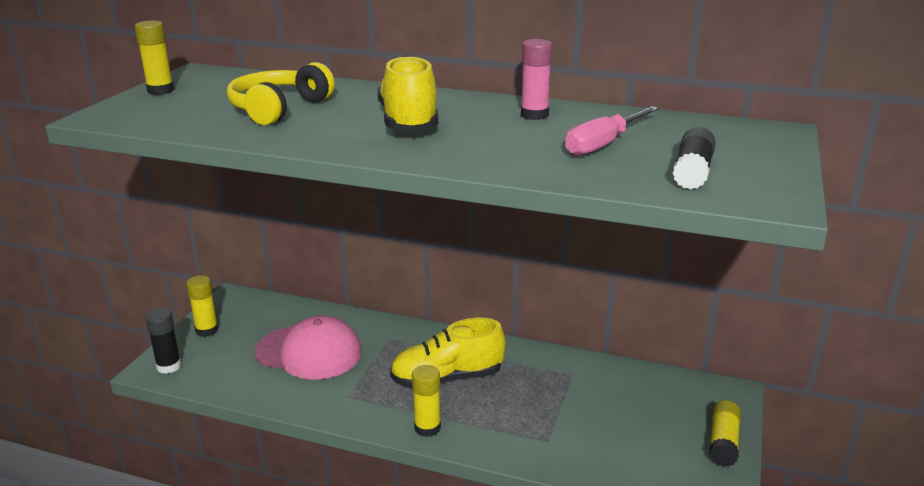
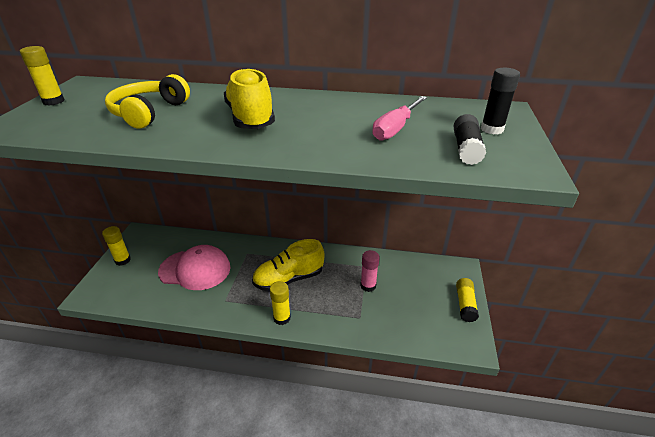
camera: 10 degrees left, 10 degrees up
(169, 366) = (98, 292): black glue stick -> black glue stick (492, 129)
(534, 115) = (339, 106): pink glue stick -> pink glue stick (368, 285)

